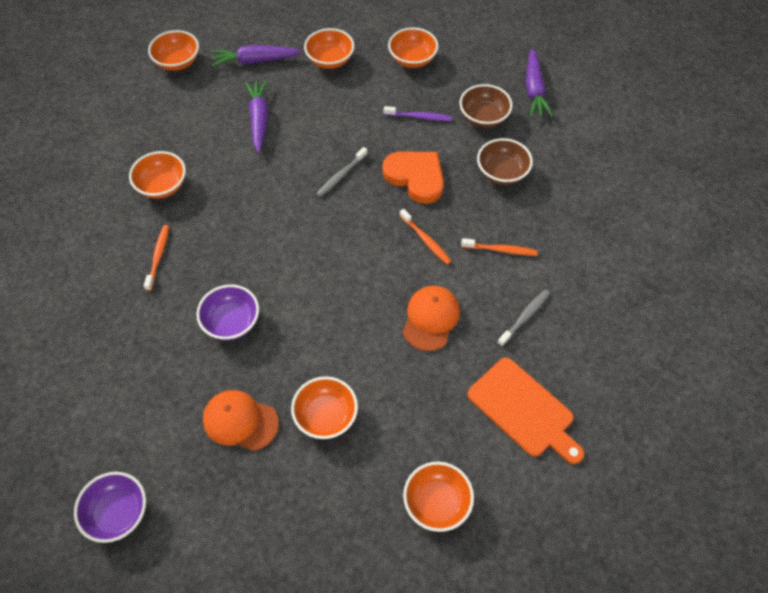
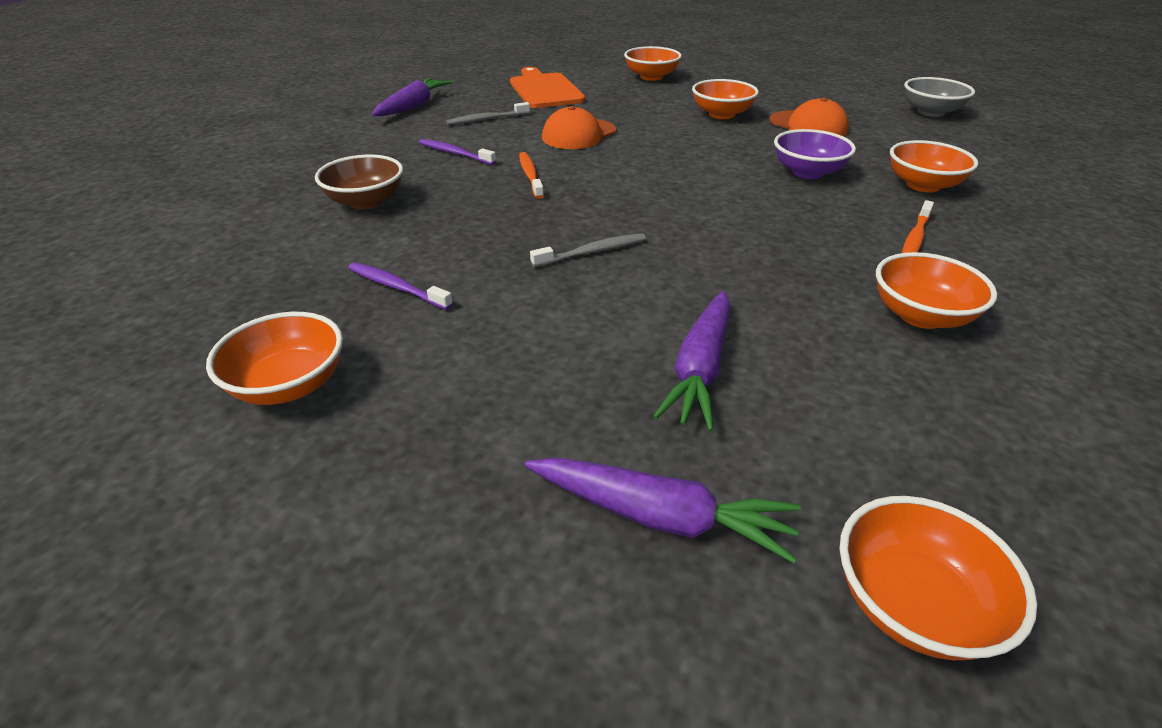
camera: 155 degrees left, 20 degrees down
(117, 513) = (930, 112): purple bowl -> grey bowl
(330, 60) = (464, 447): orange bowl -> orange bowl (923, 185)
(416, 177) = (483, 224): orange heart -> none
(483, 117) = (301, 259): brown bowl -> none
(500, 250) = (455, 153): orange toothbrush -> purple toothbrush
(534, 90) = (173, 269): purple carrot -> purple carrot (413, 106)

